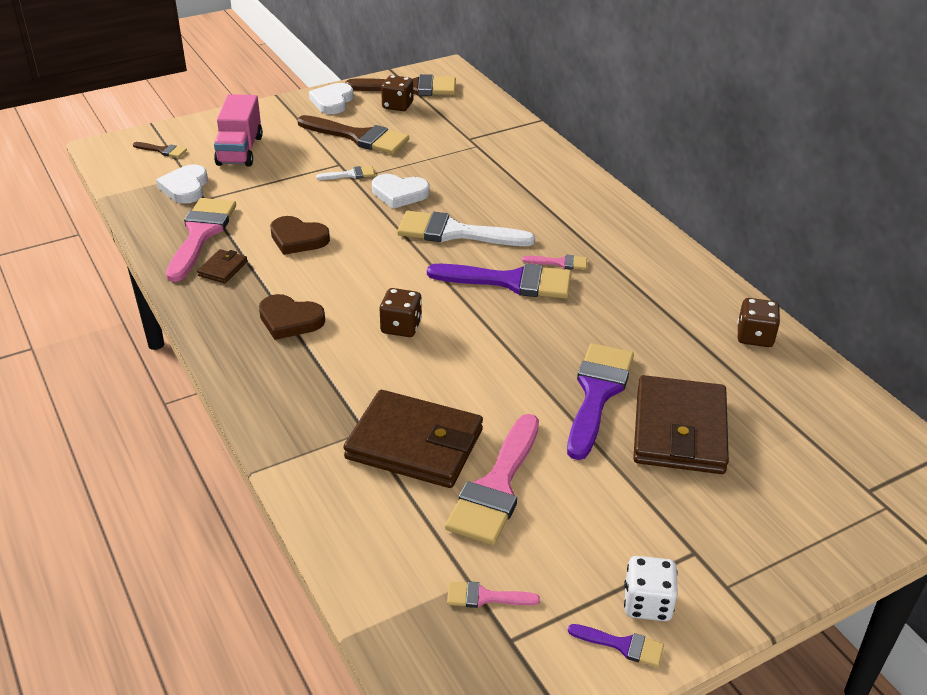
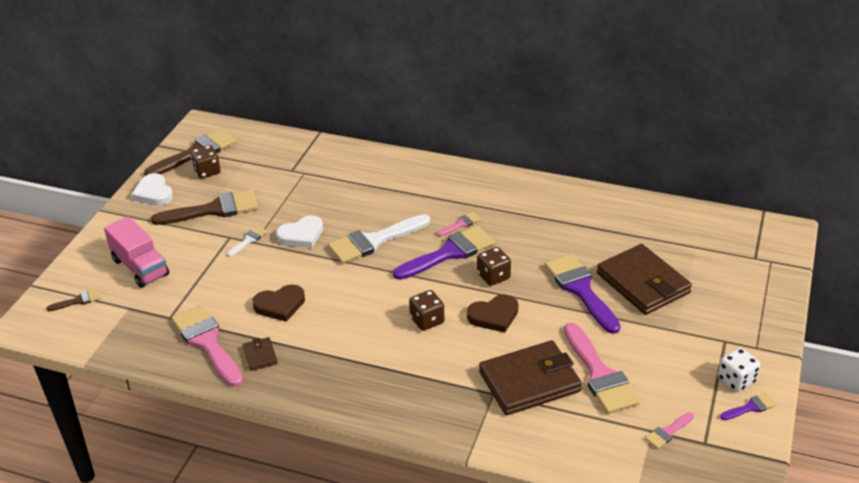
camera: 40 degrees left, 0 degrees up
(185, 187) = (142, 317): white heart -> none
(290, 320) = (355, 360): brown heart -> brown heart (494, 316)
(754, 337) = (613, 207): brown dice -> brown dice (493, 276)

